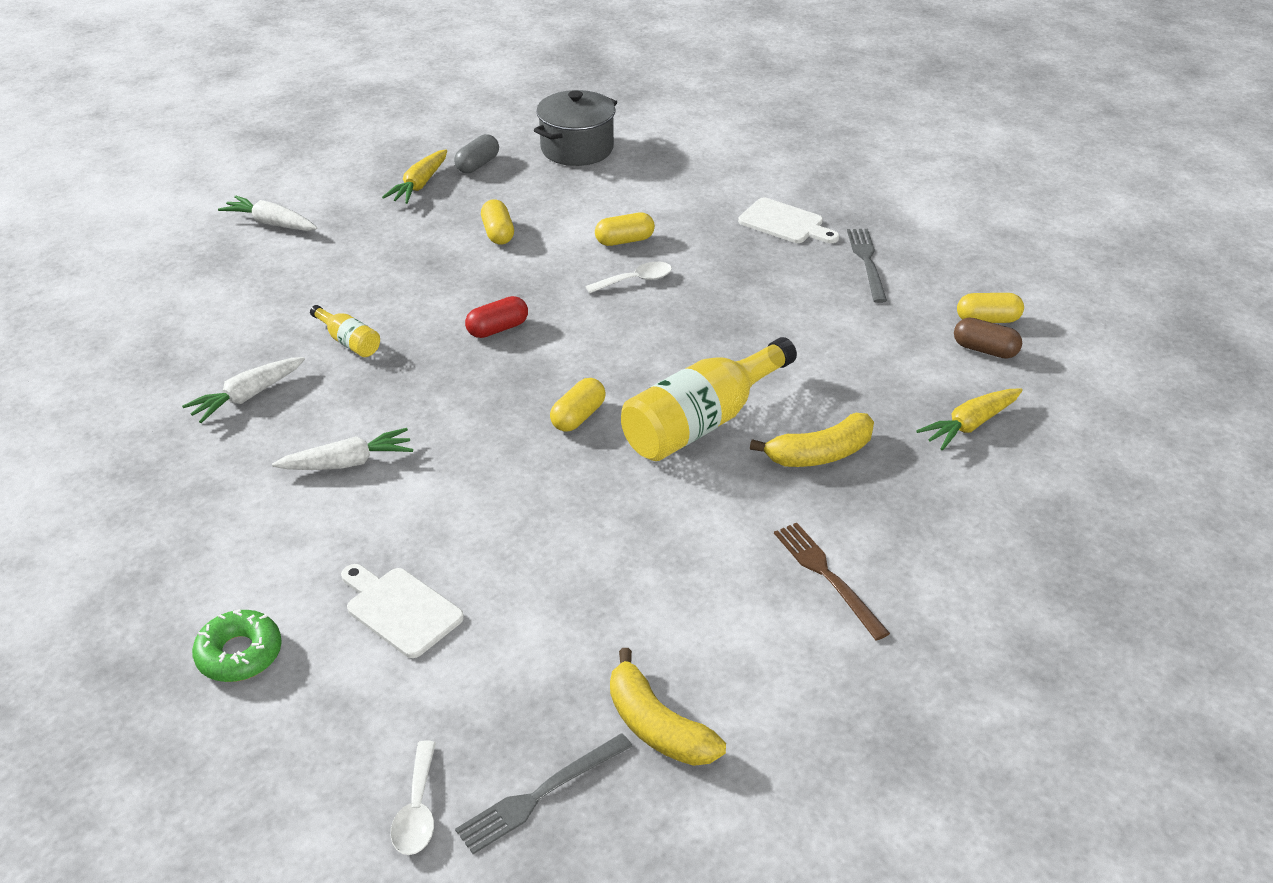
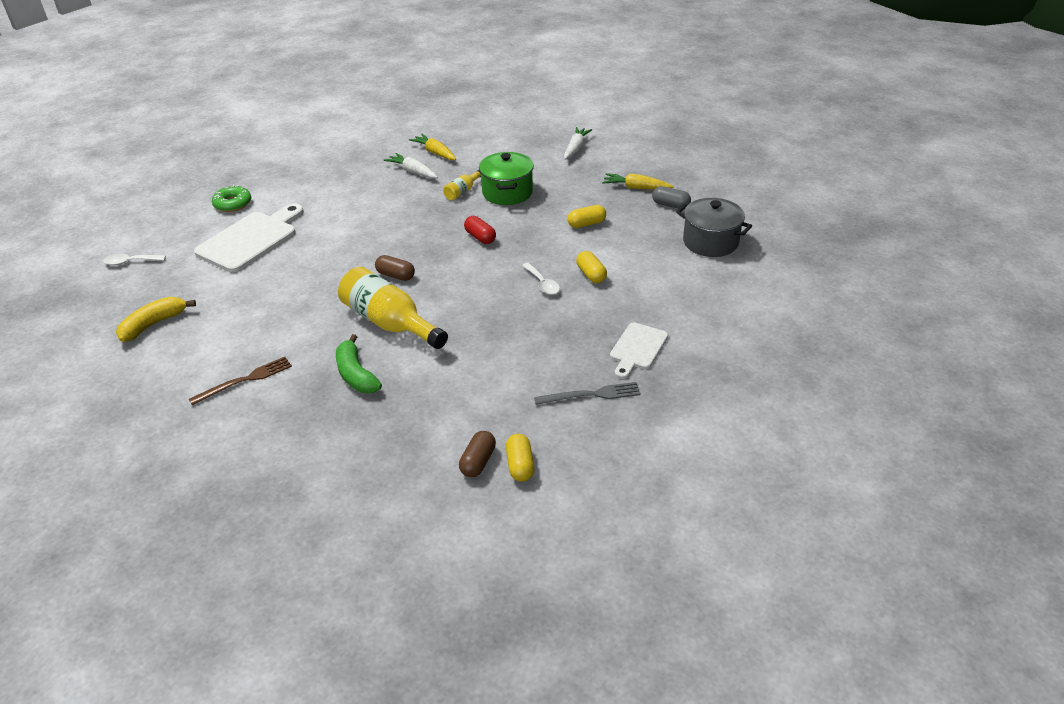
camera: 85 degrees right, 0 degrees up
(347, 463) = (359, 208): white carrot -> none
(375, 296) = (507, 192): none -> green pot
(400, 610) = (250, 239): white cutting board -> white cutting board, size x1.72
(540, 795) = (126, 293): grey fork -> none
(578, 417) = (396, 275): yellow capsule -> brown capsule
(820, 454) = (356, 374): yellow banana -> green banana
(970, 425) = (384, 449): yellow carrot -> yellow carrot (435, 153)

